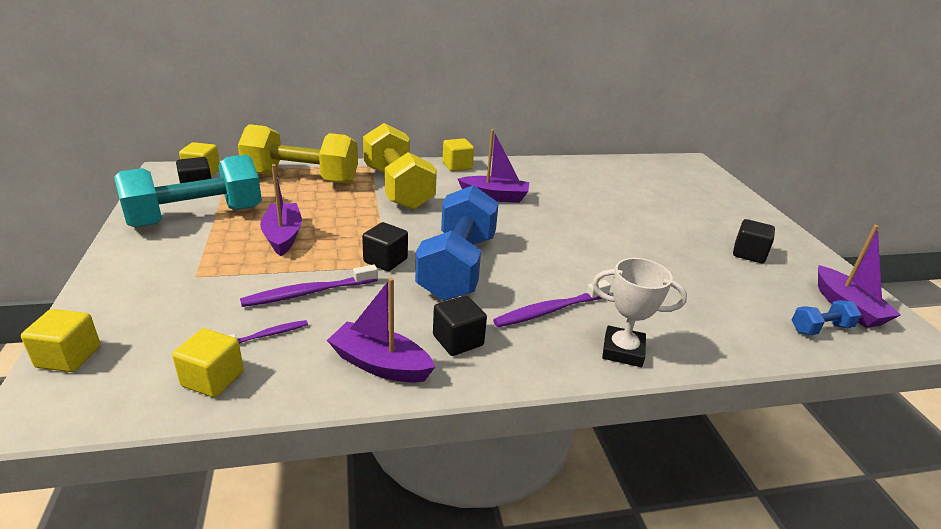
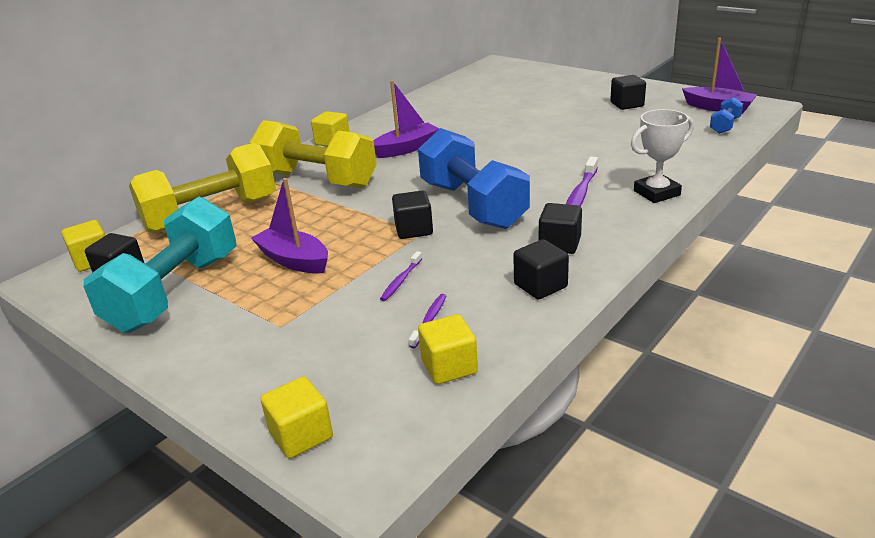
camera: 35 degrees left, 0 degrees up
(308, 293) = (401, 280): purple toothbrush -> purple toothbrush, size x0.56
(380, 364) = (540, 286): purple boat -> black cube

